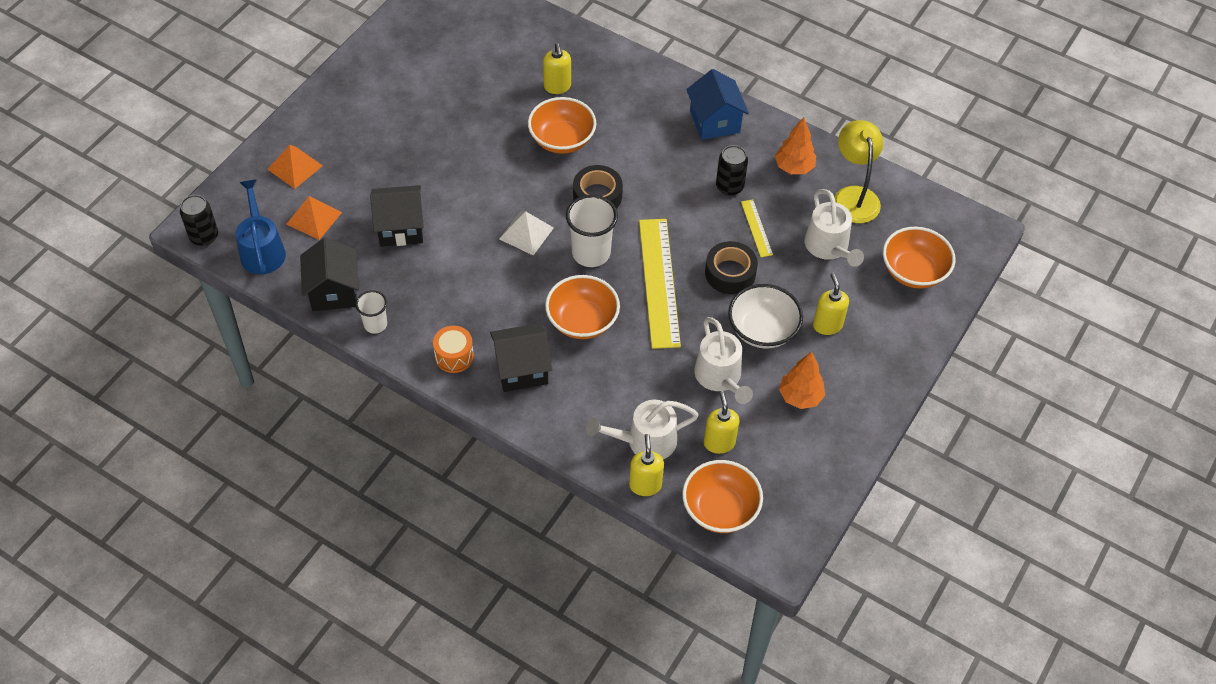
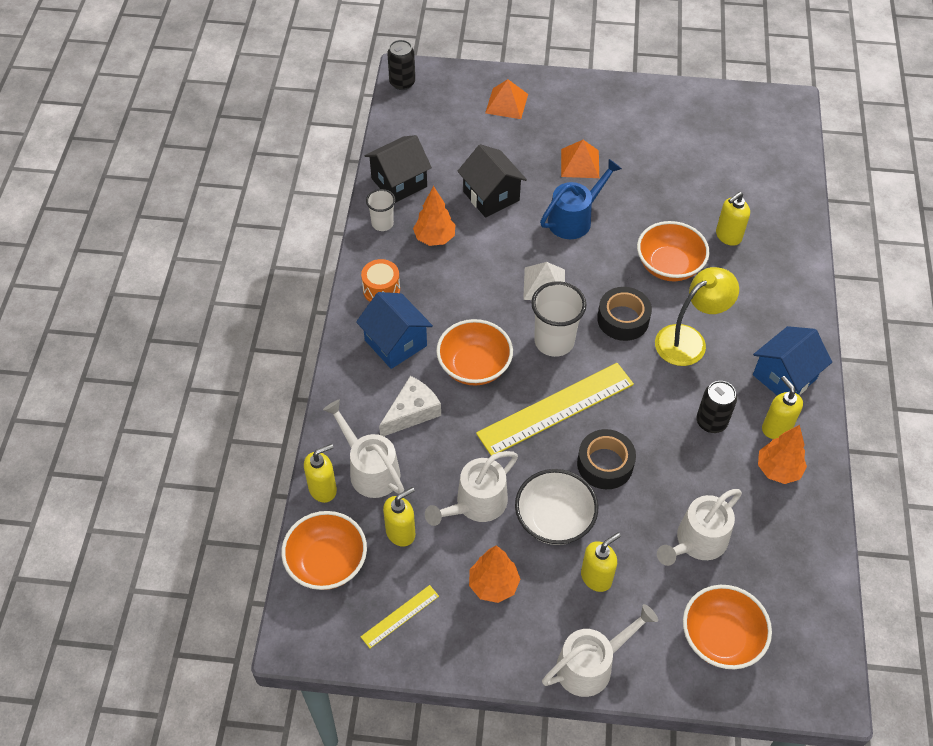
camera: 65 degrees right, 0 degrees up
(262, 249) = (412, 121): blue watering can -> blue watering can (575, 218)
(314, 218) = (464, 138): orange pyramid -> orange pyramid (580, 163)
(421, 291) = (434, 238): none -> orange tree
(521, 369) = (395, 343): black house -> blue house
(603, 386) = (412, 412): none -> white cheese
(756, 228) = (676, 465): yellow ruler -> yellow ruler (400, 616)
(757, 150) = (776, 428): none -> yellow soap dispenser
(854, 196) = (781, 540): yellow lamp -> yellow lamp (689, 340)
(898, 362) = (591, 664): none -> white watering can

